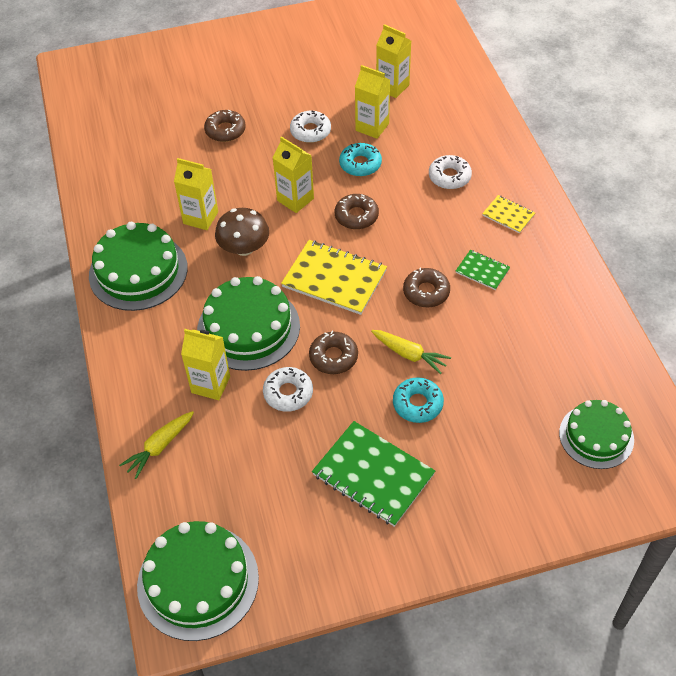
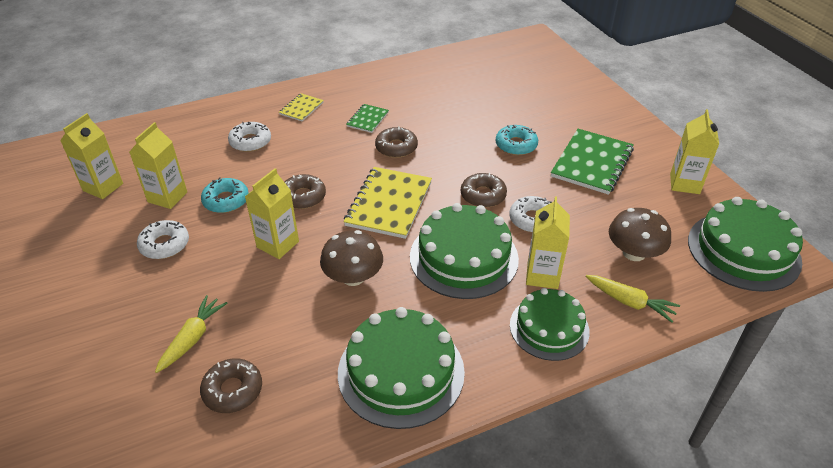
camera: 100 degrees left, 10 degrees down
(200, 218) = (306, 324): yellow carton -> yellow carton (684, 184)
(220, 471) = (634, 253): none -> brown mushroom
(225, 130) = (146, 326): brown donut -> brown donut (233, 390)
(409, 354) = (467, 152): yellow carrot -> yellow carrot (192, 338)
(596, 436) = (513, 68): green cake -> green cake (549, 328)

